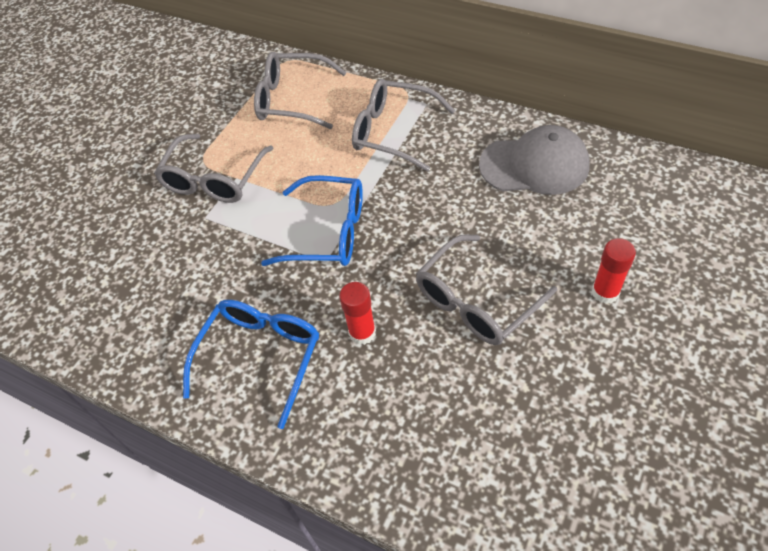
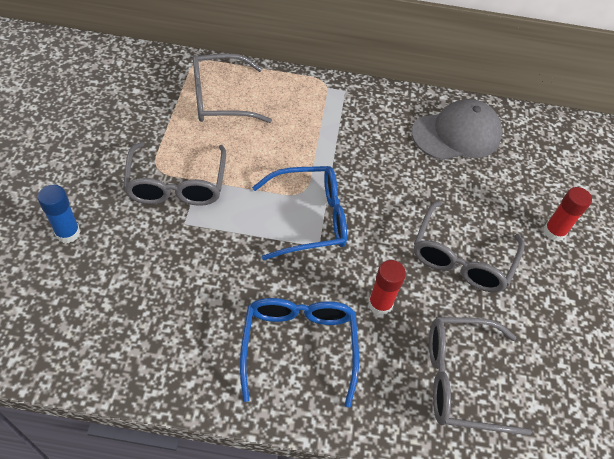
camera: 30 degrees left, 0 degrees up
(100, 210) = (68, 233): none -> blue glue stick
(394, 132) = (328, 119): grey glasses -> grey glasses (462, 380)

